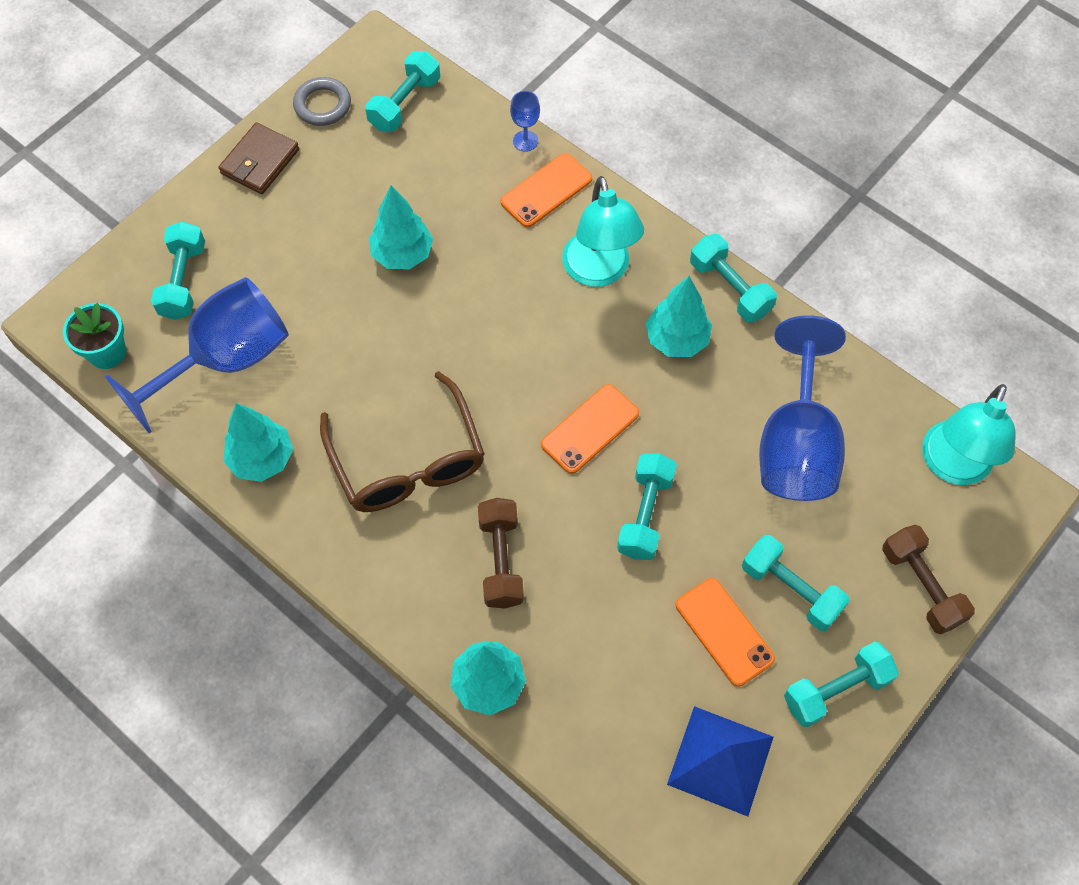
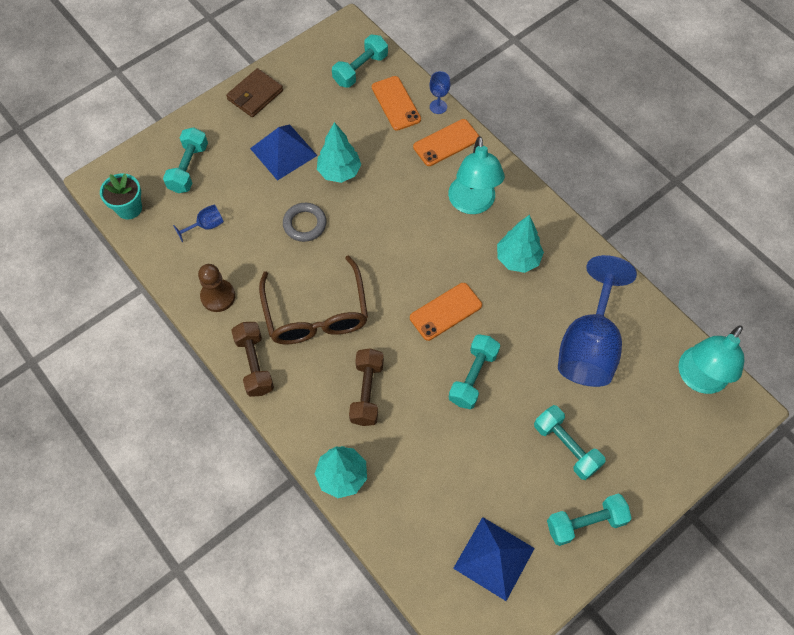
camera: 10 degrees right, 0 degrees up
(225, 361) = (206, 226): blue goblet -> blue goblet, size x0.40
(262, 459) = (218, 296): turquoise tree -> brown pawn
(317, 237) = (283, 152): none -> blue pyramid
(322, 105) = (304, 63): grey ring -> grey ring (305, 224)
(724, 632) = (513, 468): orange phone -> orange phone (396, 103)
(729, 288) = (562, 229): turquoise dumbbell -> none
(921, 586) = (660, 460): brown dumbbell -> brown dumbbell (254, 364)

